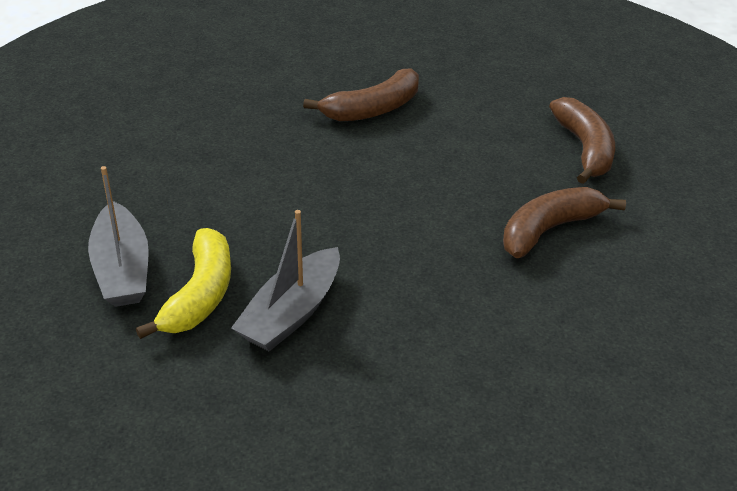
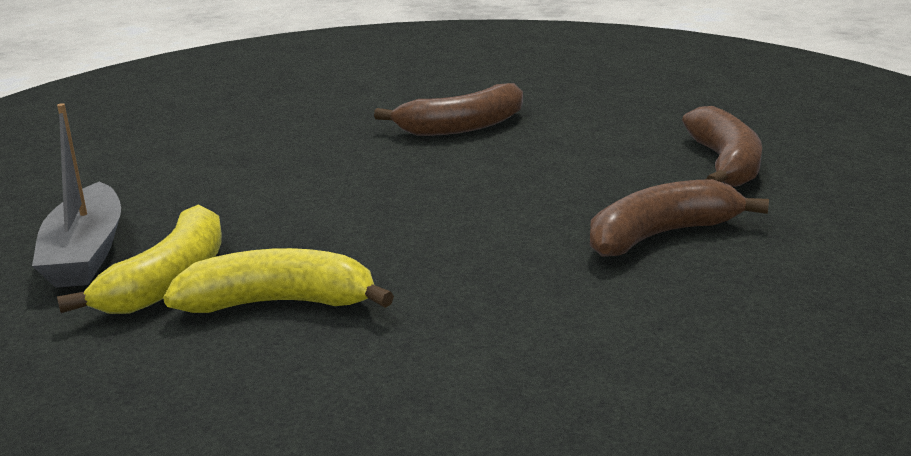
camera: 10 degrees right, 15 degrees down
(291, 313) = (279, 303): grey boat -> yellow banana

